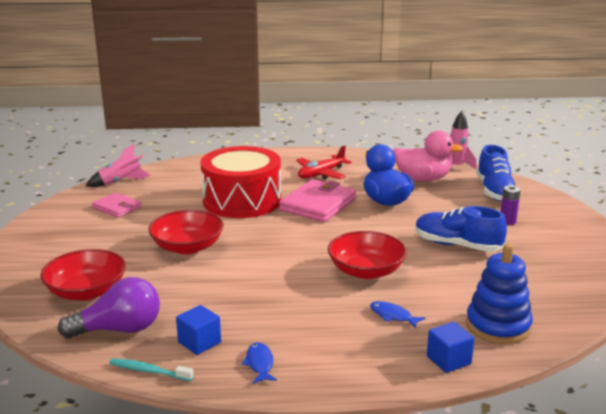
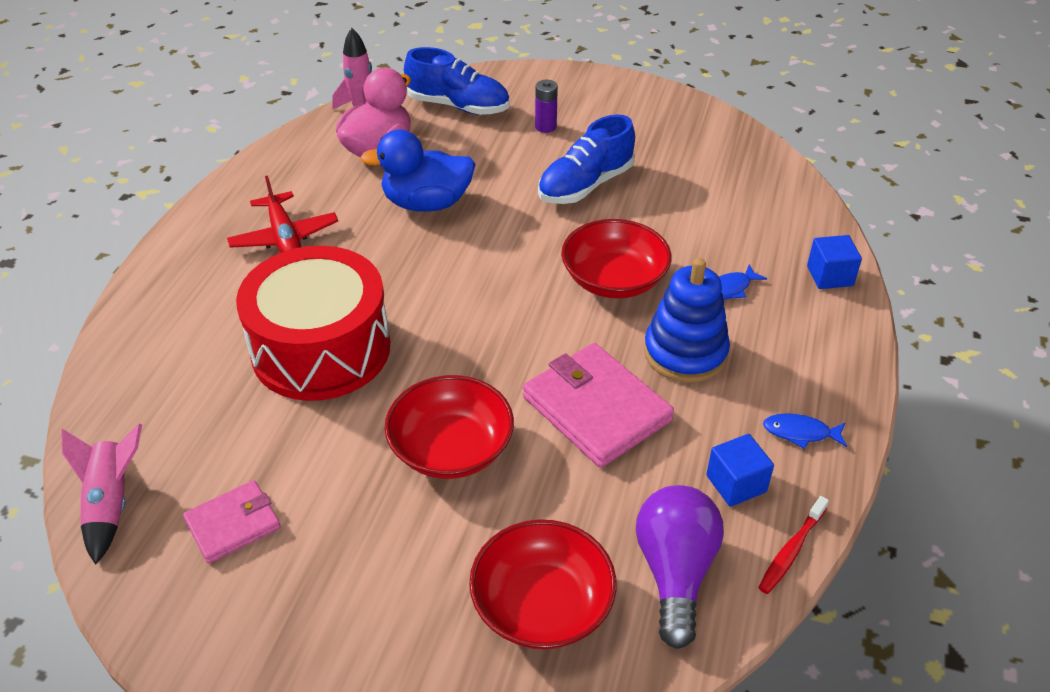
camera: 70 degrees left, 20 degrees up
(149, 371) = (791, 550): turquoise toothbrush -> red toothbrush
(318, 204) = (392, 270): pink wallet -> pink wallet (596, 409)
(498, 326) = (775, 219): blue stacking toy -> blue stacking toy (685, 353)

